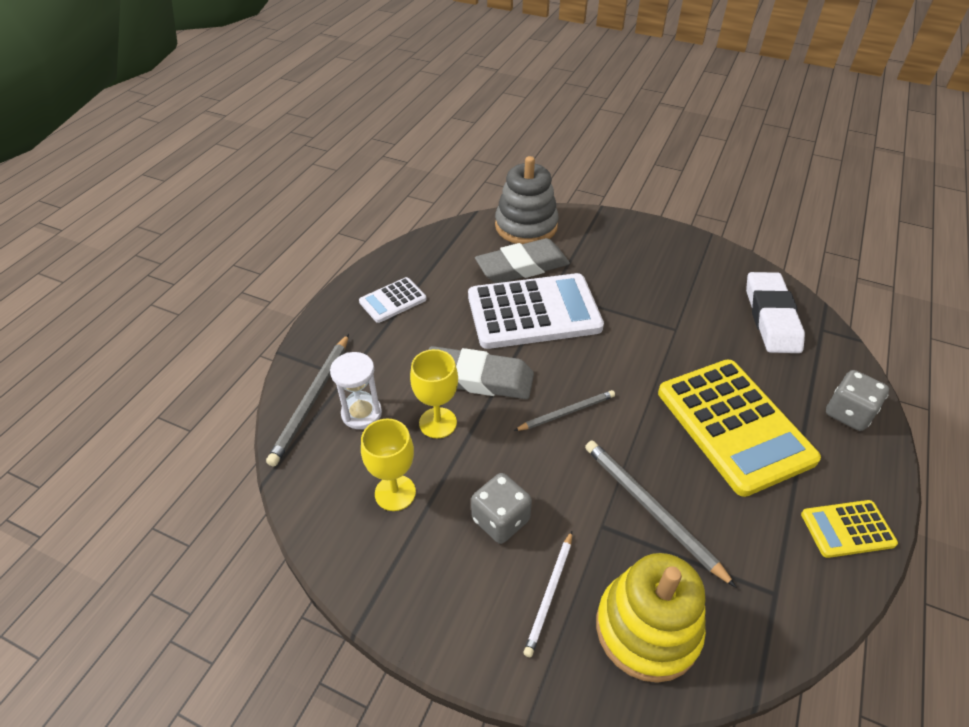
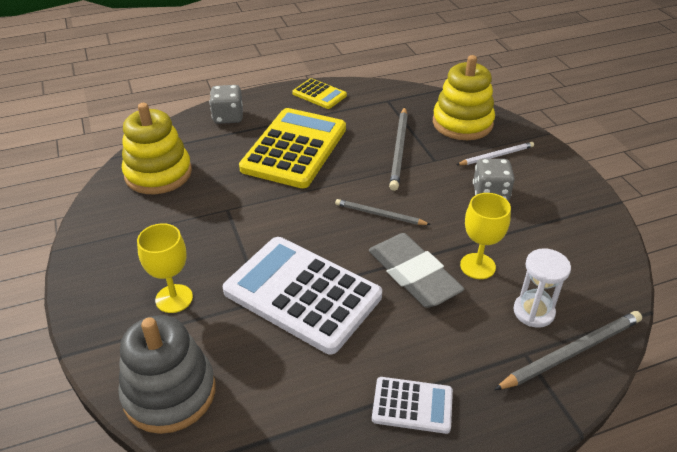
camera: 135 degrees left, 5 degrees down
(395, 493) = (547, 245): yellow goblet -> yellow goblet (174, 298)
(522, 267) = (247, 345): grey eraser -> none
(771, 317) = (158, 174): white eraser -> yellow stacking toy

